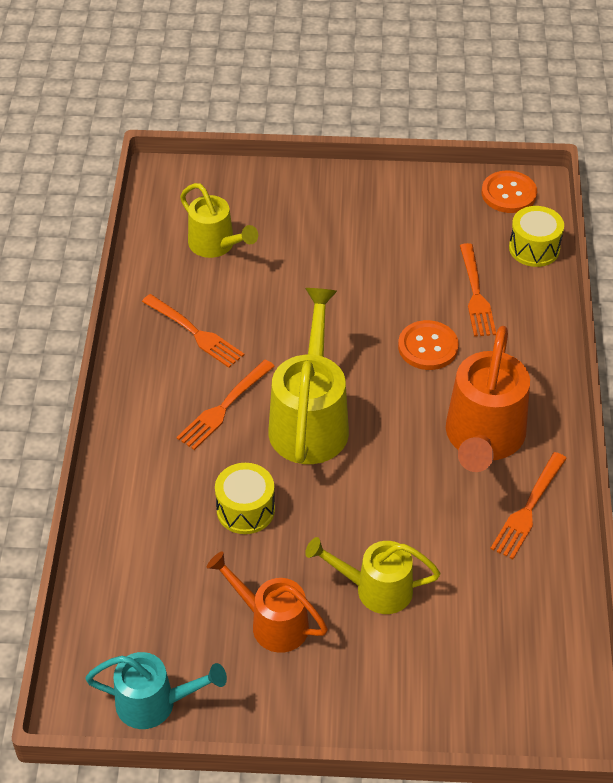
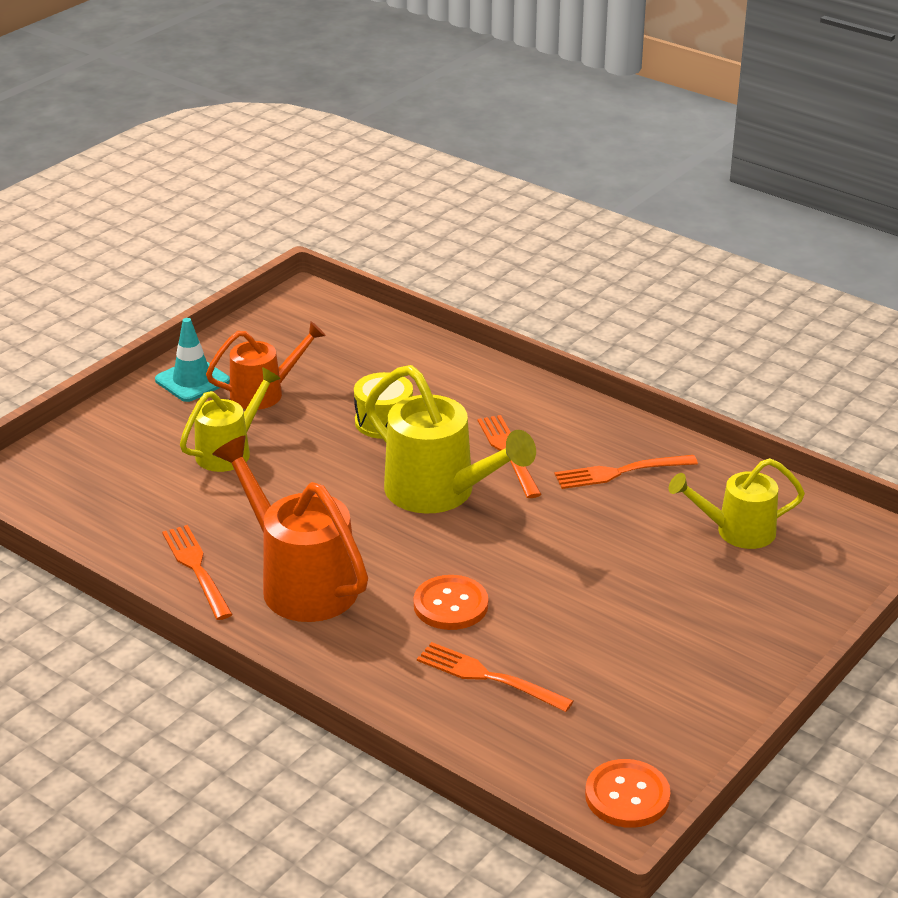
camera: 125 degrees right, 15 degrees down
(155, 703) = (266, 323): turquoise watering can -> none
(298, 695) = (192, 380): none -> turquoise traffic cone
(534, 248) = (513, 764): yellow drum -> none

